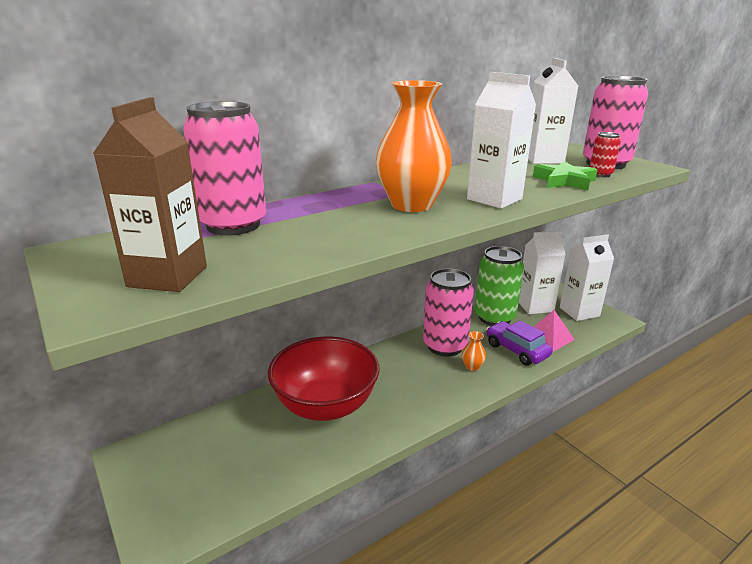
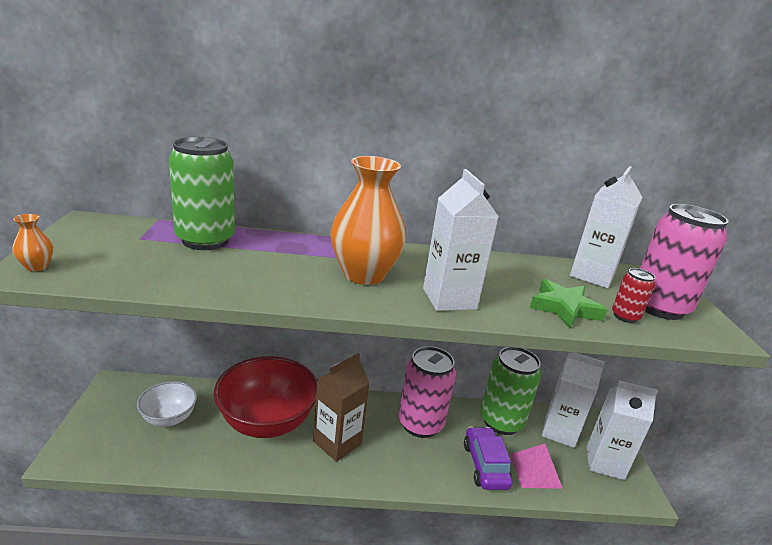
camera: 30 degrees right, 0 degrees up
(167, 277) = (98, 264): brown carton -> brown carton (337, 443)
(229, 451) = (169, 418): none -> white bowl
(233, 225) = (205, 240): pink can -> green can
(472, 366) = (423, 457): orange vase -> orange vase (37, 267)

